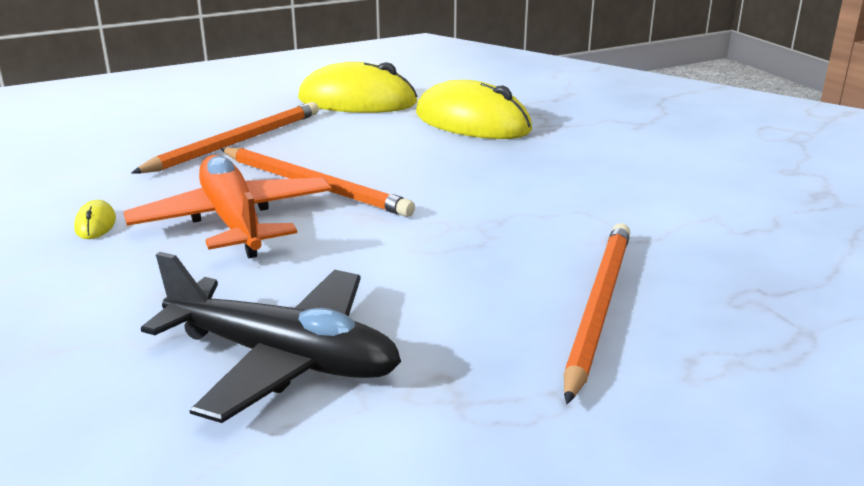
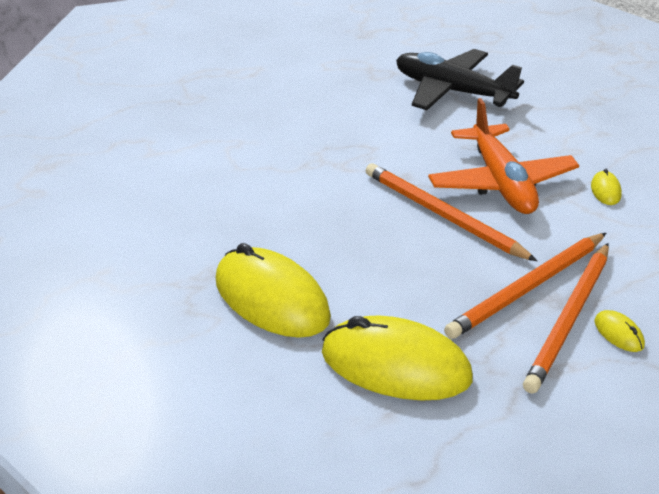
camera: 170 degrees left, 10 degrees up
(166, 125) = (619, 333): none -> yellow mouse
(598, 307) = (279, 100): orange pencil -> orange pencil (569, 319)

